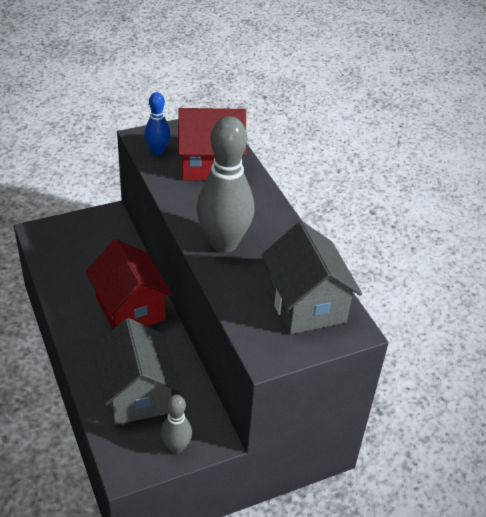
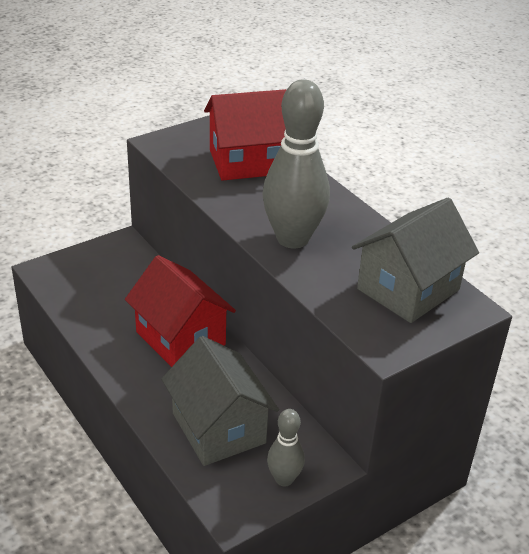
camera: 10 degrees left, 5 degrees down
(158, 151) = (182, 154): blue bowling pin -> none
(305, 304) = (408, 289): grey house -> grey house turned 75 degrees clockwise

